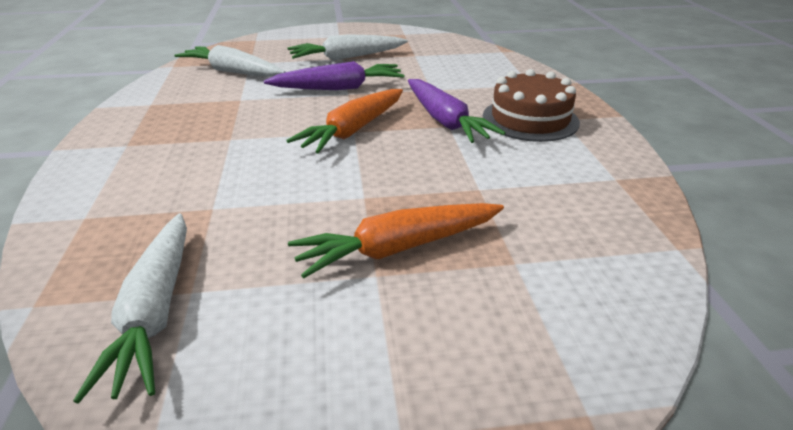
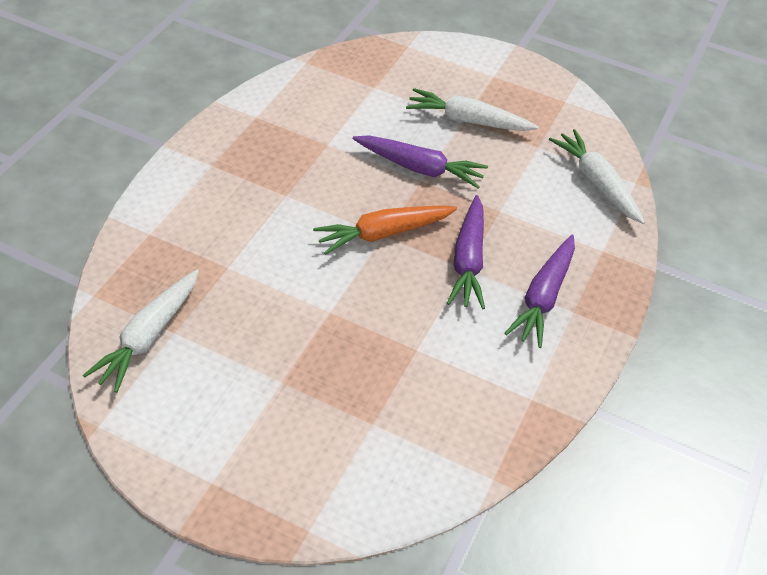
camera: 30 degrees right, 15 degrees up
(232, 72) = (349, 97): white carrot -> white carrot (596, 183)
(398, 248) = (312, 370): orange carrot -> none
(530, 119) = (543, 297): brown cake -> purple carrot

